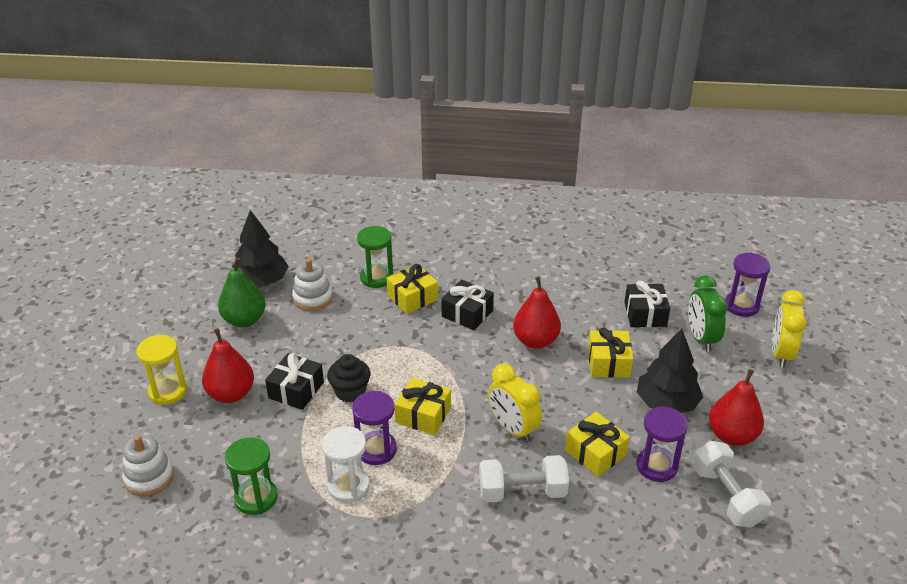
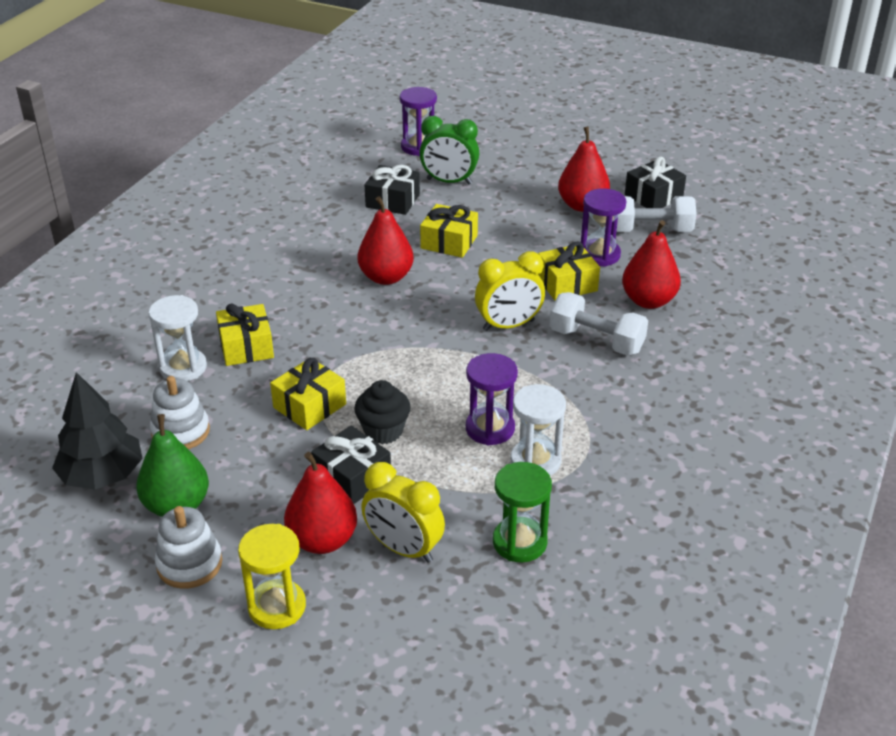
camera: 70 degrees left, 0 degrees up
(149, 477) = (437, 644): white stacking toy -> white stacking toy (189, 564)
(376, 278) = (183, 367): green hourglass -> white hourglass
(423, 415) = (454, 382): yellow gift -> yellow gift (309, 406)
(467, 313) = (307, 312): black gift -> black gift (653, 196)
(522, 491) = (596, 341): white dumbbell -> white dumbbell turned 75 degrees counterclockwise
(604, 517) = (648, 301): none -> red pear
(666, 403) = (524, 226): black tree -> none
(780, 354) = (496, 149): yellow clock -> yellow clock (403, 549)

